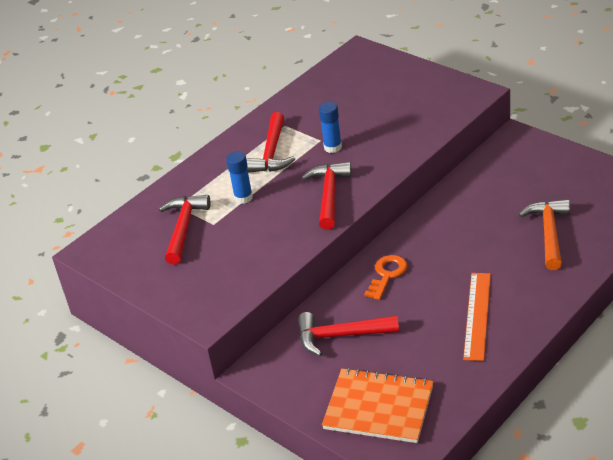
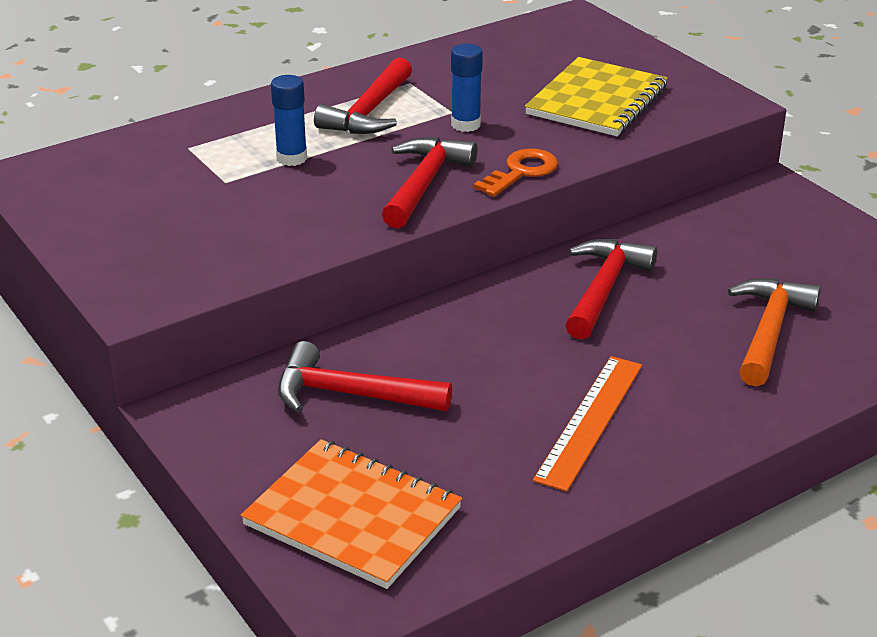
camera: 10 degrees right, 5 degrees down
(183, 228) = (178, 176): red hammer -> red hammer (604, 288)
(387, 275) = (472, 327): orange key -> orange key (521, 172)
(400, 110) = (597, 101): none -> yellow notebook

